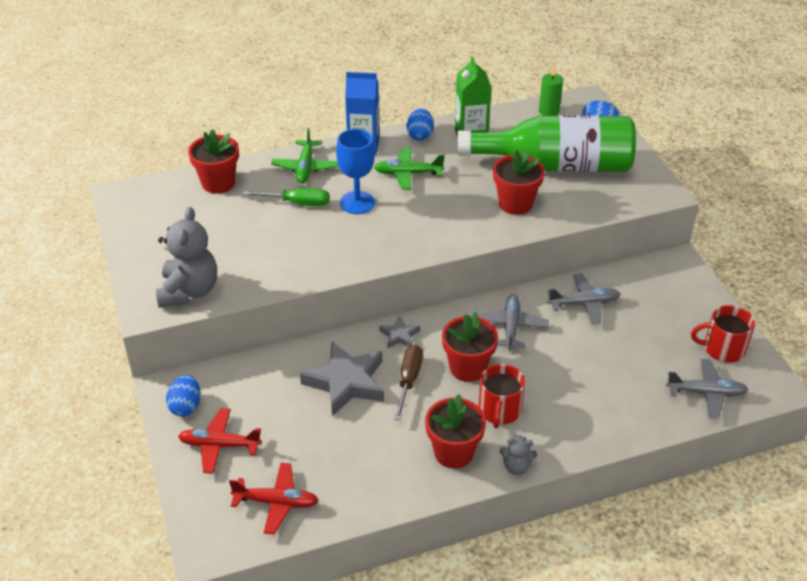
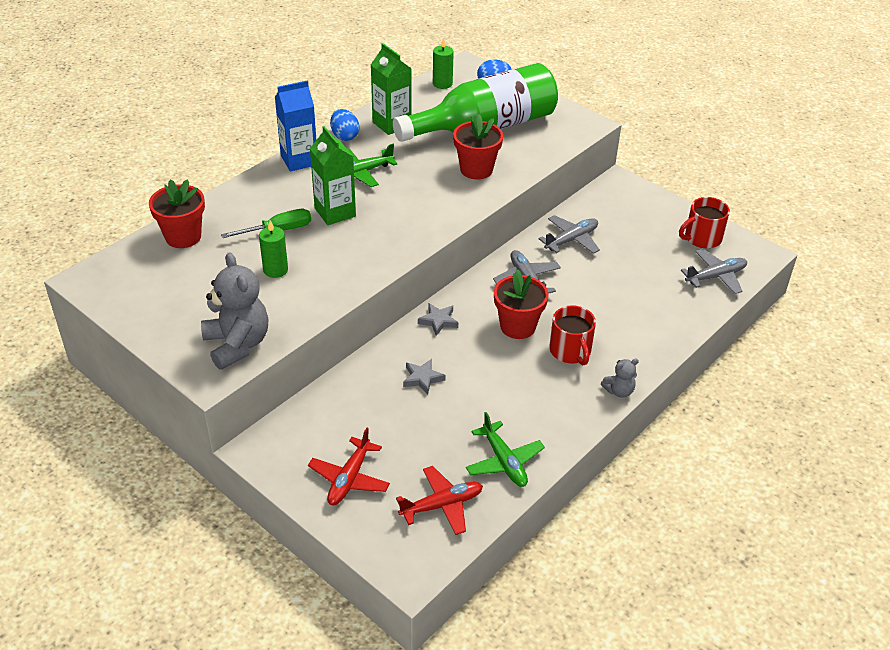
camera: 30 degrees left, 0 degrees up
(186, 406) = (289, 458): blue egg -> none
(219, 445) = (349, 479): red plane -> red plane turned 45 degrees counterclockwise
(268, 237) = (275, 270): none -> green candle
(305, 167) = (259, 196): green plane -> green plane (504, 461)
(346, 382) = (422, 378): grey star -> grey star, size x0.49
(357, 203) = (335, 212): blue goblet -> green carton
(409, 380) = (476, 355): brown screwdriver -> none
(453, 452) = (560, 400): red flower pot -> none

